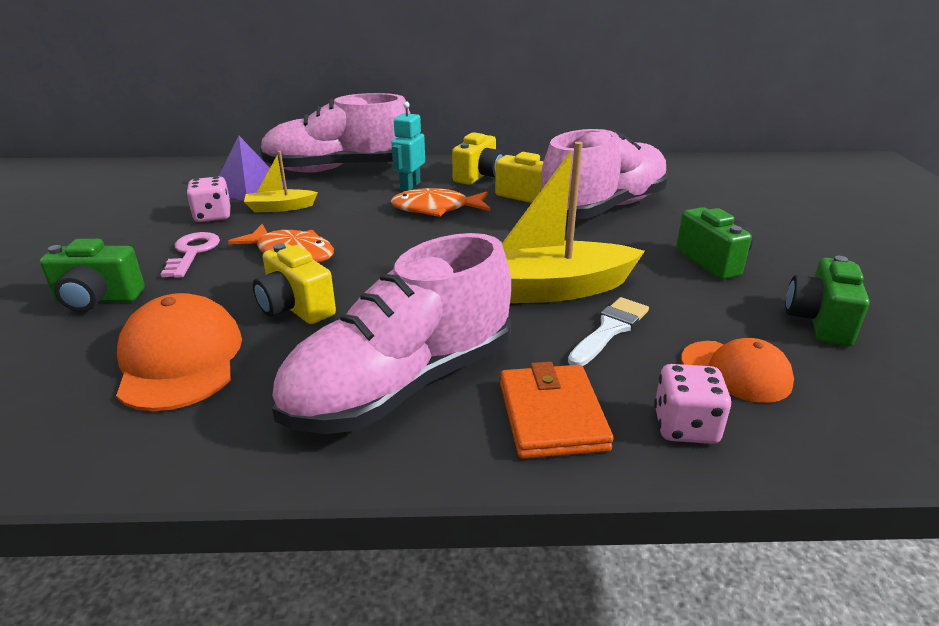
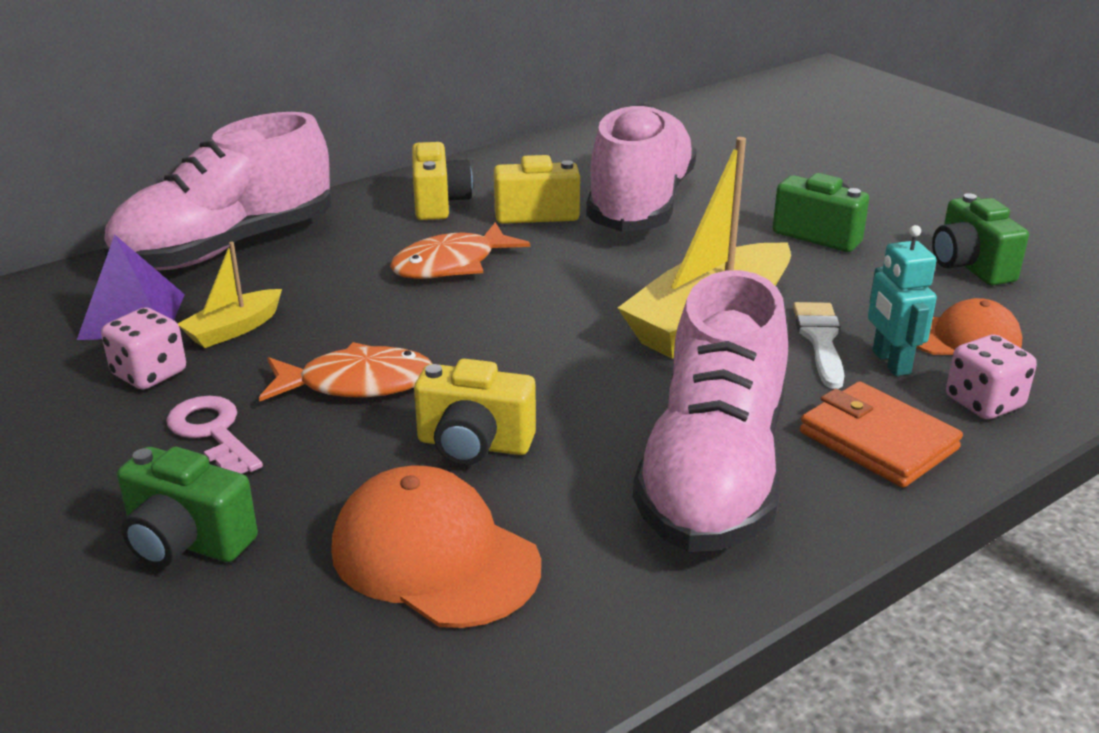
camera: 35 degrees left, 0 degrees up
(98, 299) = (186, 542): green camera -> green camera turned 60 degrees clockwise
(410, 186) = (369, 243): turquoise robot -> turquoise robot (890, 362)

